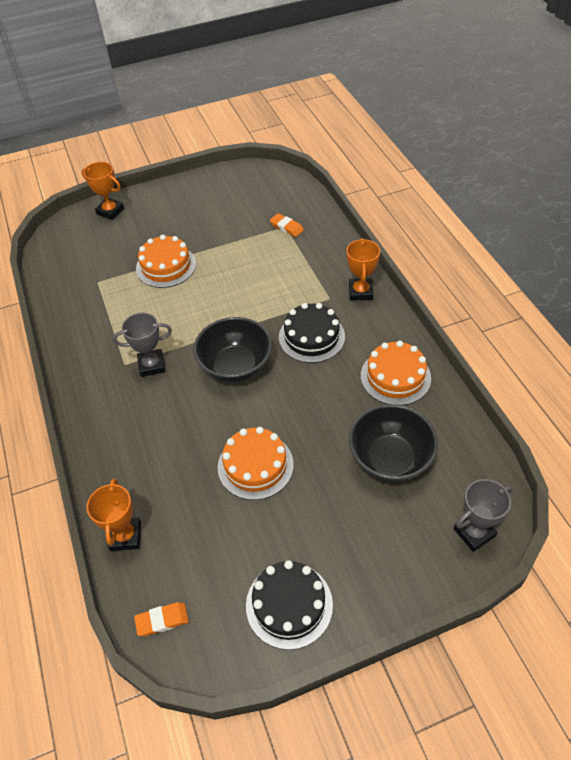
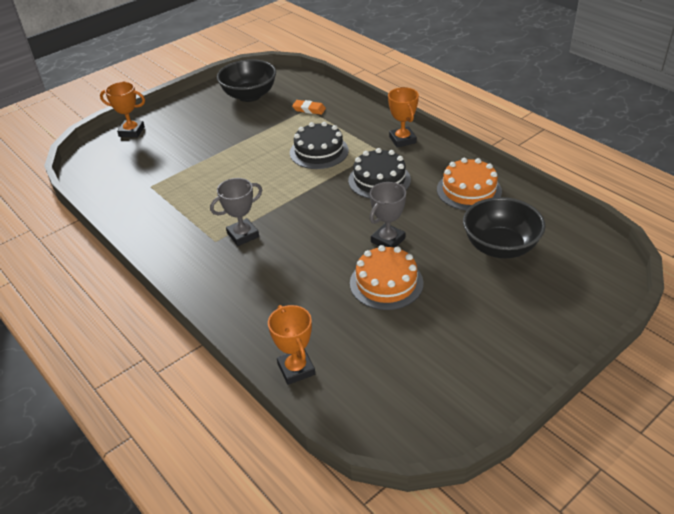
camera: 20 degrees left, 10 degrees down
(162, 620) = (371, 422): orange eraser -> none
(166, 266) = (212, 160): orange cake -> none
(235, 366) = (323, 216): black bowl -> black bowl (249, 95)
(289, 605) = (479, 374): black cake -> black cake (319, 151)
(474, 532) = (600, 278): grey trophy -> grey trophy (388, 240)

